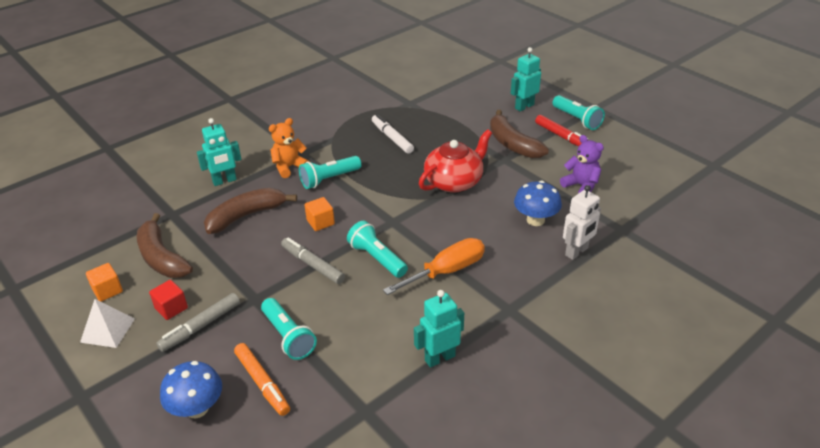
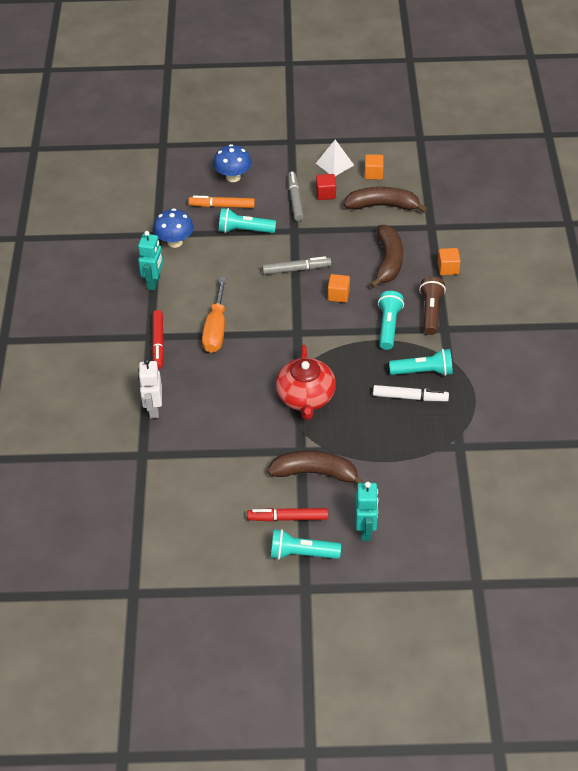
camera: 130 degrees right, 10 degrees up
(224, 181) = (448, 268): turquoise robot -> orange cube
(289, 167) = (430, 312): orange teddy bear -> brown flashlight
(377, 258) = (267, 303): turquoise flashlight -> turquoise flashlight (423, 371)
(509, 298) = (158, 343): none -> red marker
(535, 220) = (209, 412): blue mushroom -> blue mushroom (175, 242)
(581, 186) = (213, 473): purple teddy bear -> none

